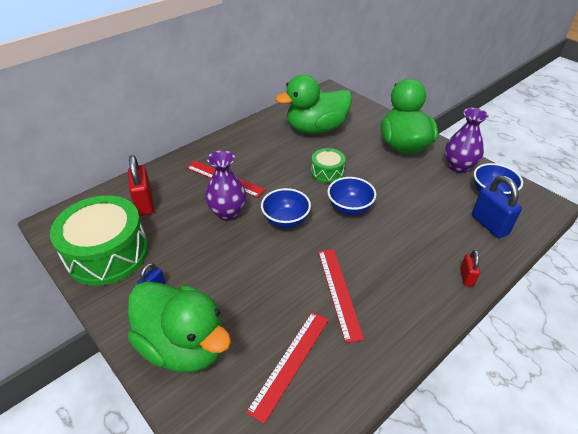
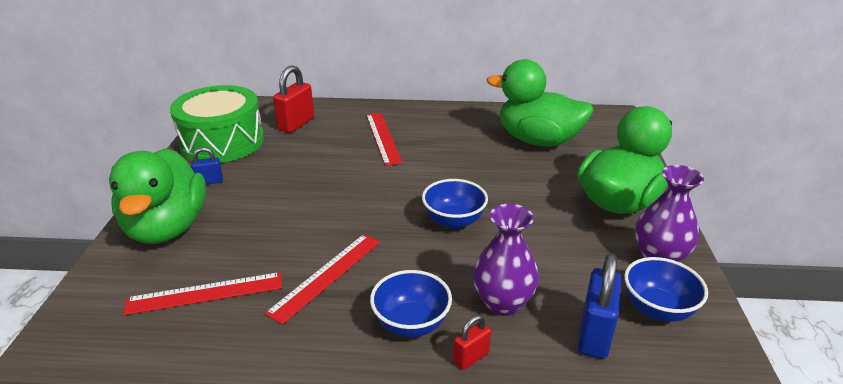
camera: 45 degrees right, 10 degrees down
(227, 213) = (342, 163): purple vase -> purple vase (502, 303)
(286, 221) = (378, 195): blue bowl -> blue bowl (411, 323)
(327, 172) = (485, 180): green drum -> none

